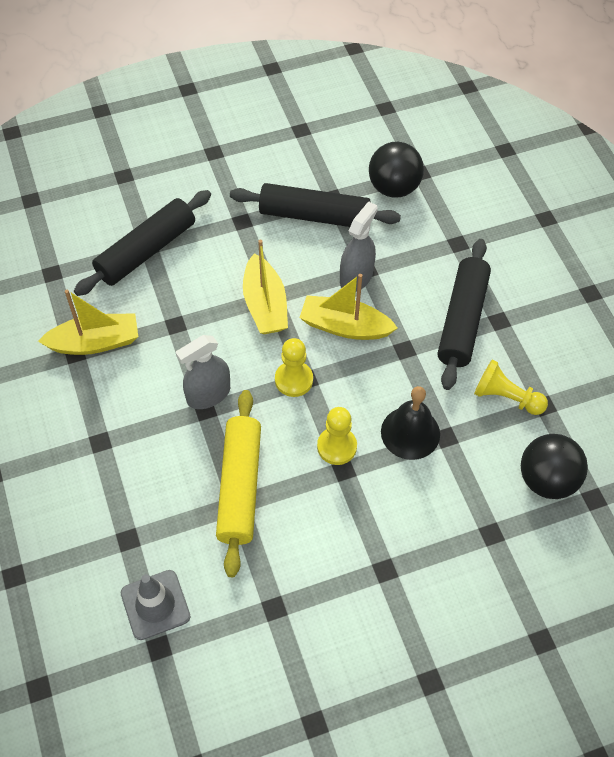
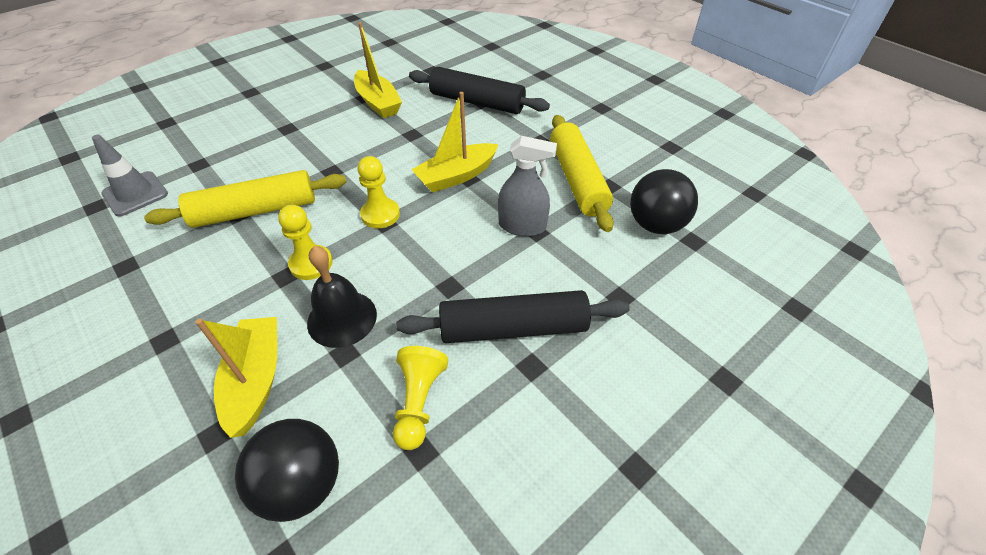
camera: 70 degrees right, 10 degrees down
(208, 394) = (347, 169): grey spray bottle -> none
(314, 215) = (577, 180): black rolling pin -> yellow rolling pin
(345, 326) = (457, 233): yellow boat -> yellow boat (256, 380)

